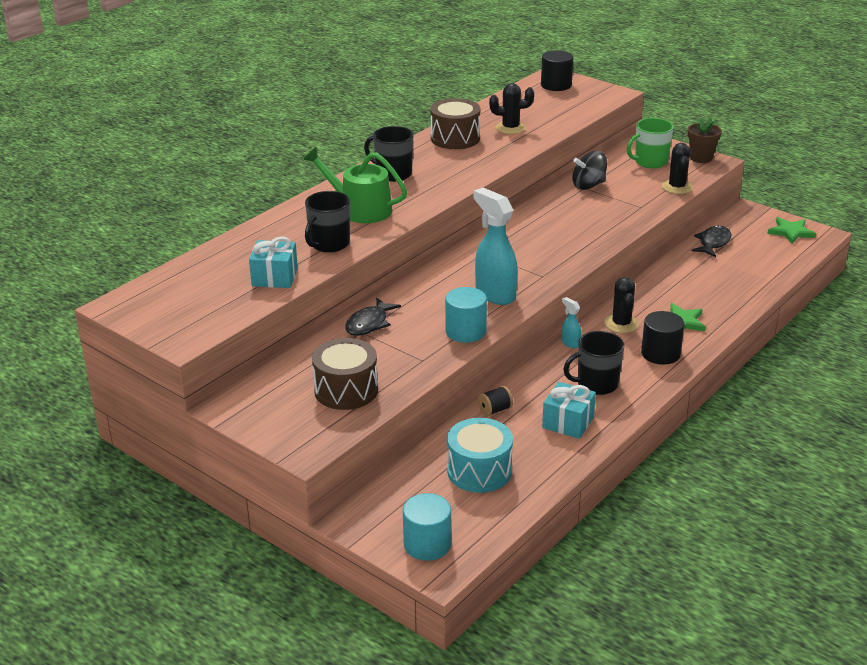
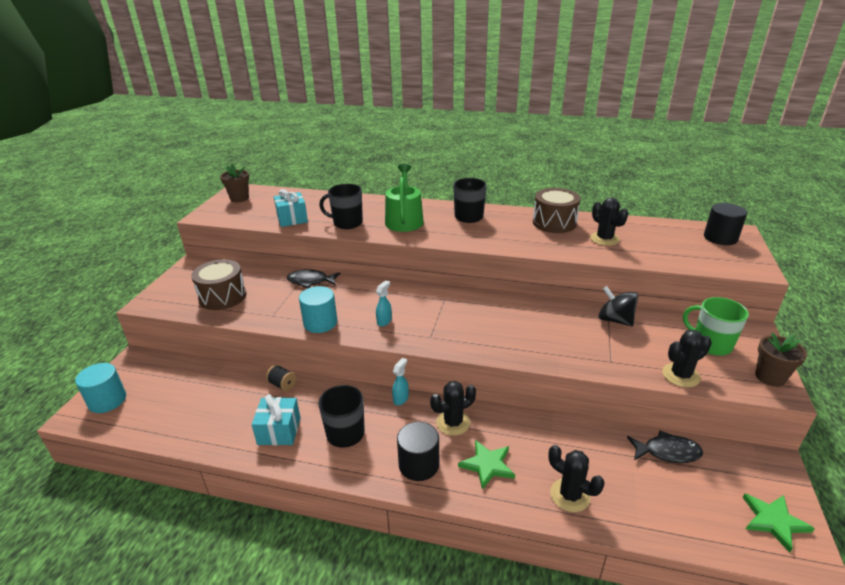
camera: 65 degrees right, 0 degrees up
(154, 307) = (239, 198): none -> brown flower pot
(479, 471) = (199, 400): turquoise drum -> none
(495, 294) = (384, 321): turquoise spray bottle -> turquoise spray bottle, size x0.45
(730, 296) = (570, 495): none -> black cactus

